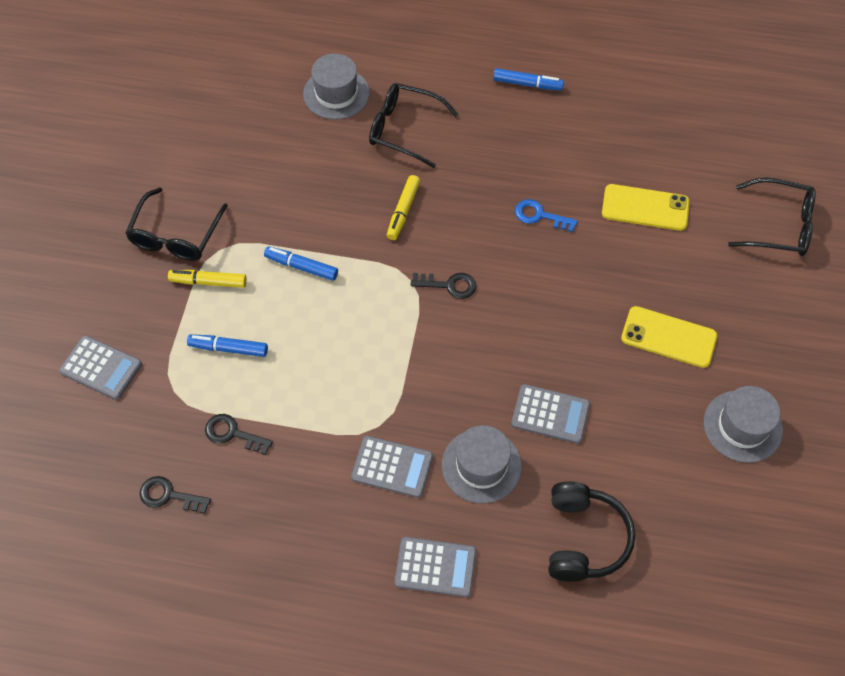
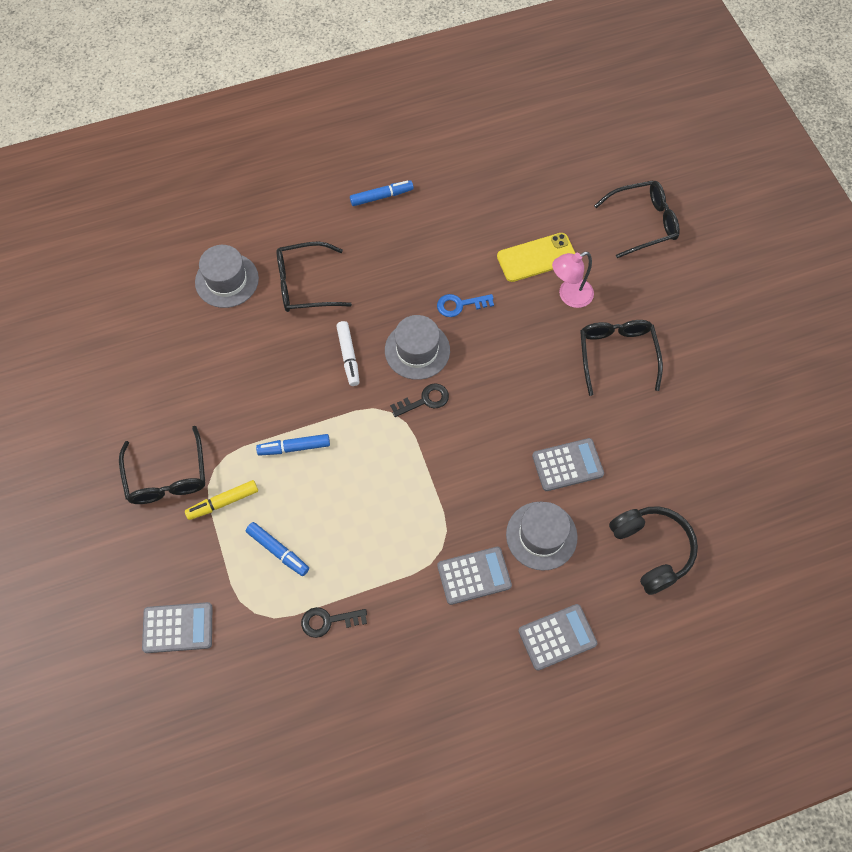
camera: 30 degrees left, 5 degrees up
(169, 495) = (309, 703): black key -> none
(229, 348) = (278, 550): blue marker -> blue marker turned 120 degrees counterclockwise
(403, 211) = (348, 356): yellow marker -> white marker
(655, 259) = (569, 296): none -> pink lamp
(668, 337) = (617, 355): yellow phone -> black glasses
(742, 426) = (710, 397): grey hat -> grey hat (417, 350)

